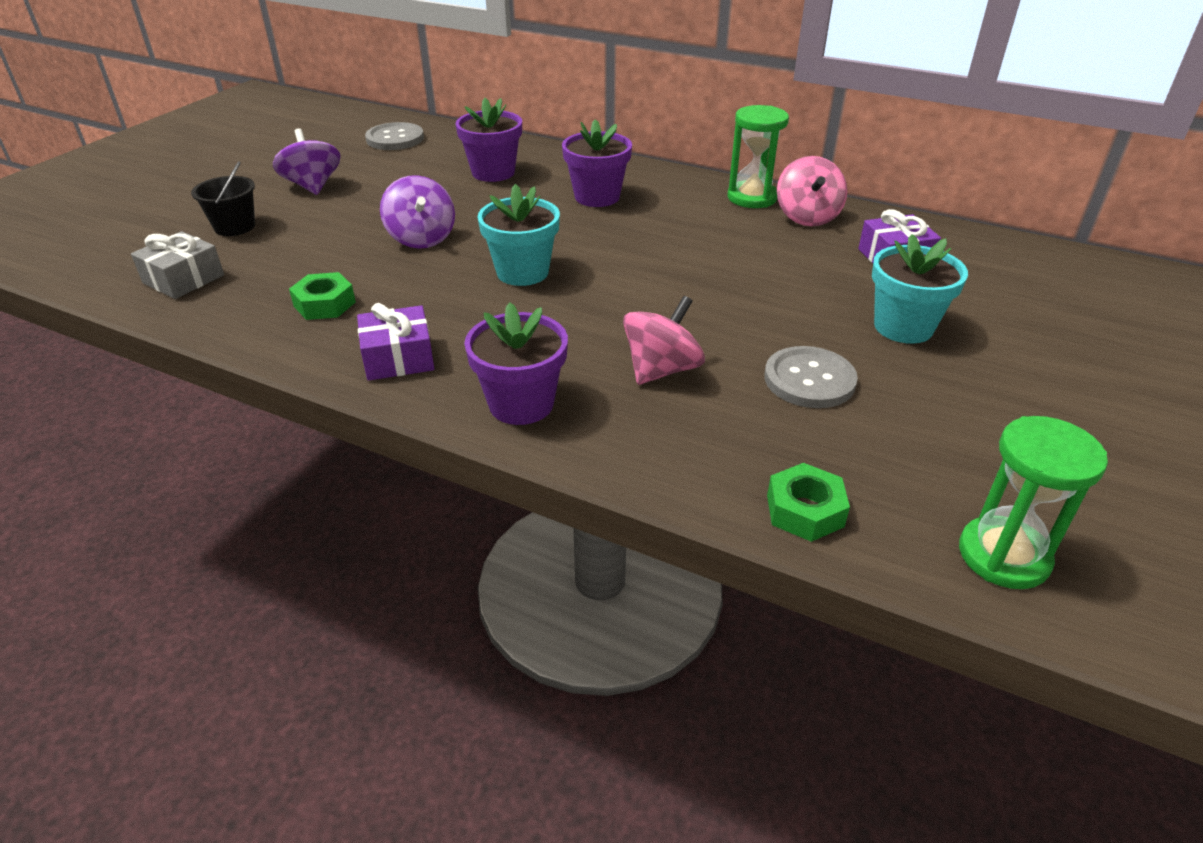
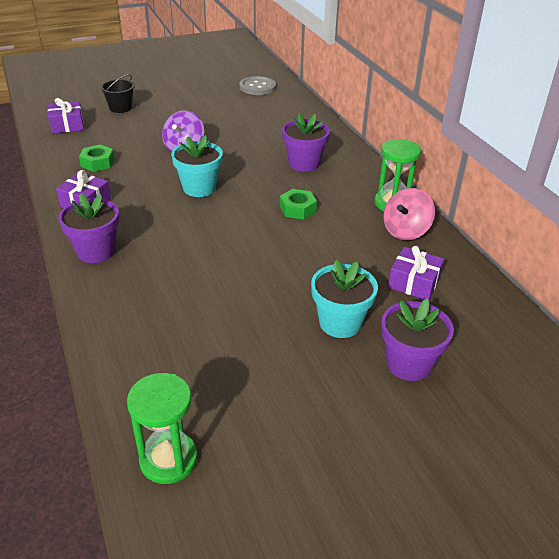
camera: 40 degrees right, 0 degrees up
(183, 279) = (67, 125): grey gift -> purple gift
(313, 186) = (181, 99): purple spinning top -> none
(493, 172) = (274, 126): purple flower pot -> purple flower pot (409, 364)
(661, 370) = (177, 271): pink spinning top -> none
(805, 511) = (122, 374): green nut -> green nut (297, 209)
(809, 380) = (236, 318): grey button -> none

